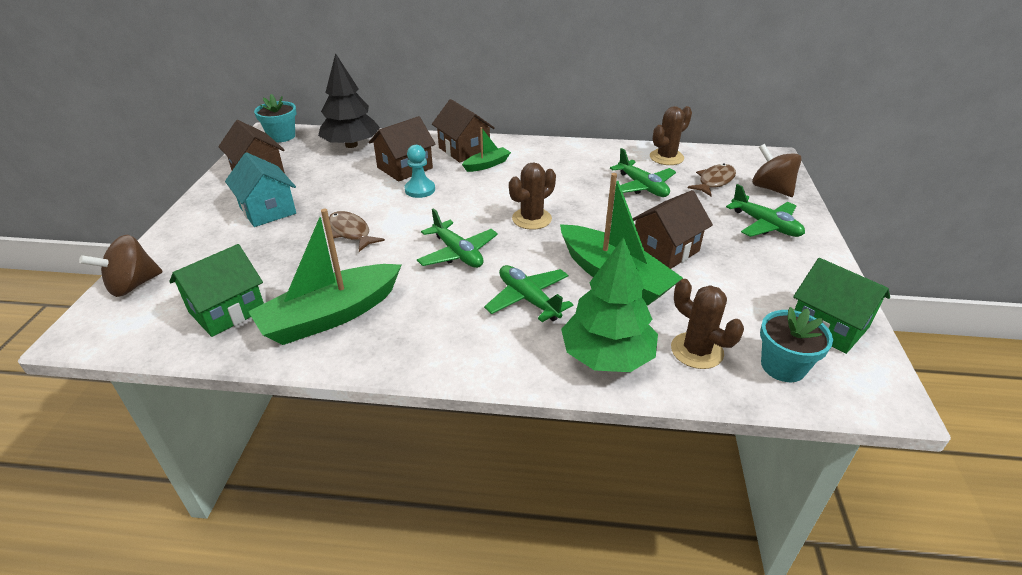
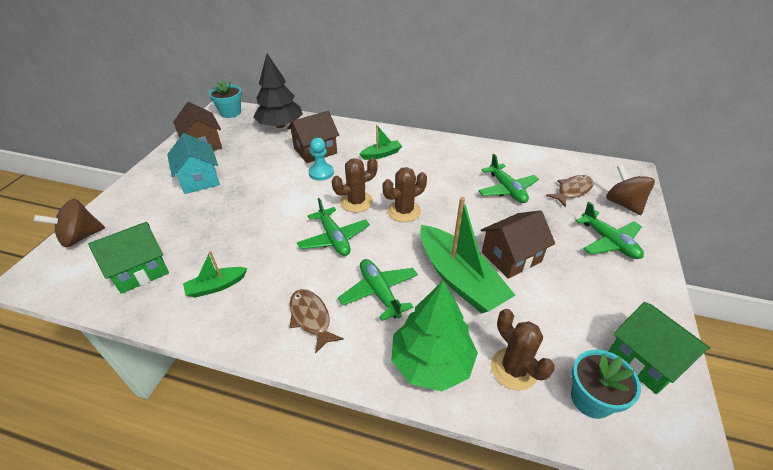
camera: 10 degrees right, 5 degrees up
(330, 316) = (216, 286): green boat -> green boat, size x0.49
(351, 232) = (256, 207): brown fish -> brown fish (311, 318)
(464, 150) = (367, 138): brown house -> none
(666, 157) = (535, 162): brown cactus -> brown cactus (356, 202)

